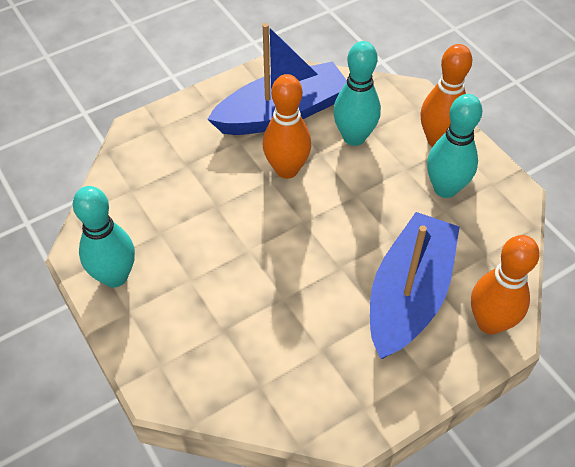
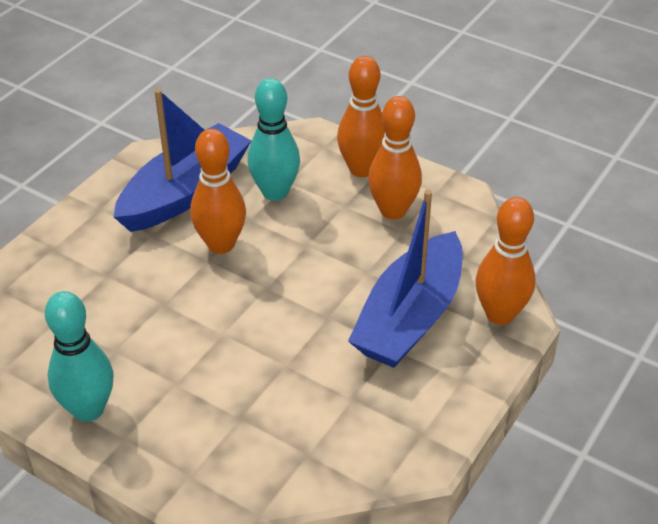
camera: 25 degrees left, 10 degrees down
(408, 295) = (410, 317): blue boat -> blue boat turned 150 degrees counterclockwise
(445, 188) = (393, 211): turquoise bowling pin -> orange bowling pin

